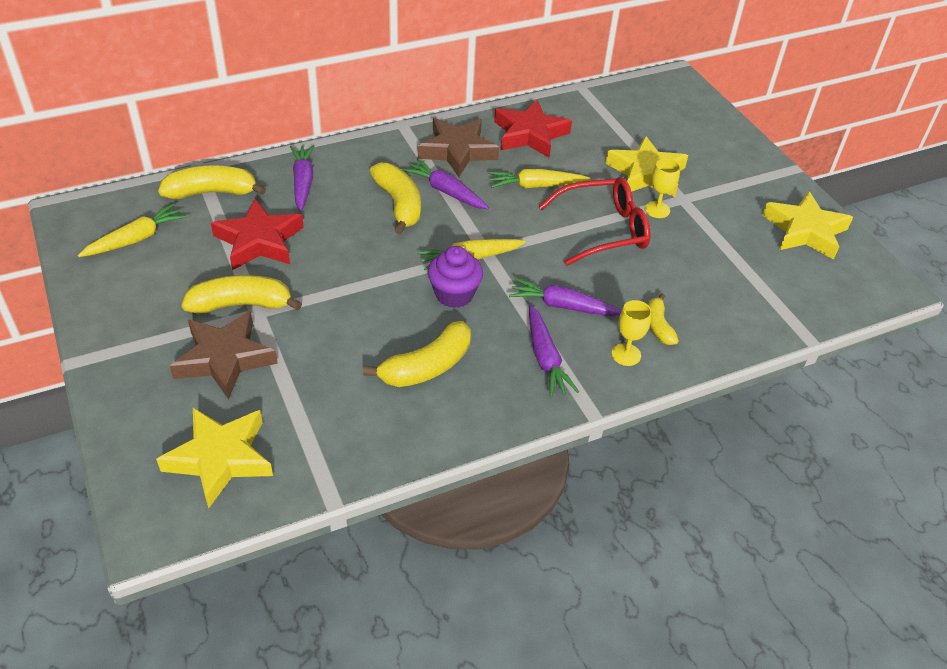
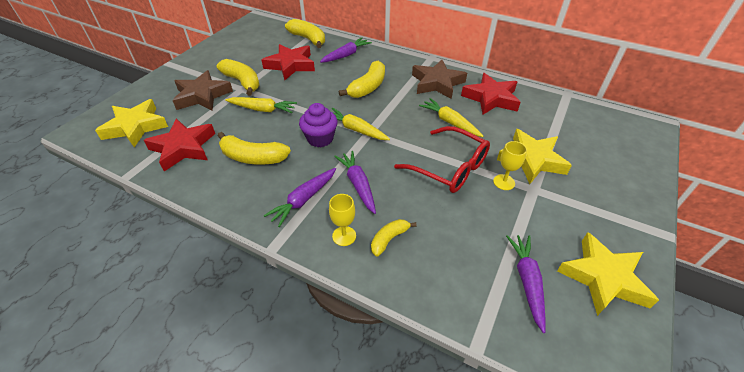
camera: 55 degrees right, 0 degrees up
(136, 239) = (257, 39): yellow carrot -> yellow carrot (262, 109)
(333, 424) = (183, 148): none -> red star
(446, 191) = (399, 96): purple carrot -> purple carrot (527, 282)

